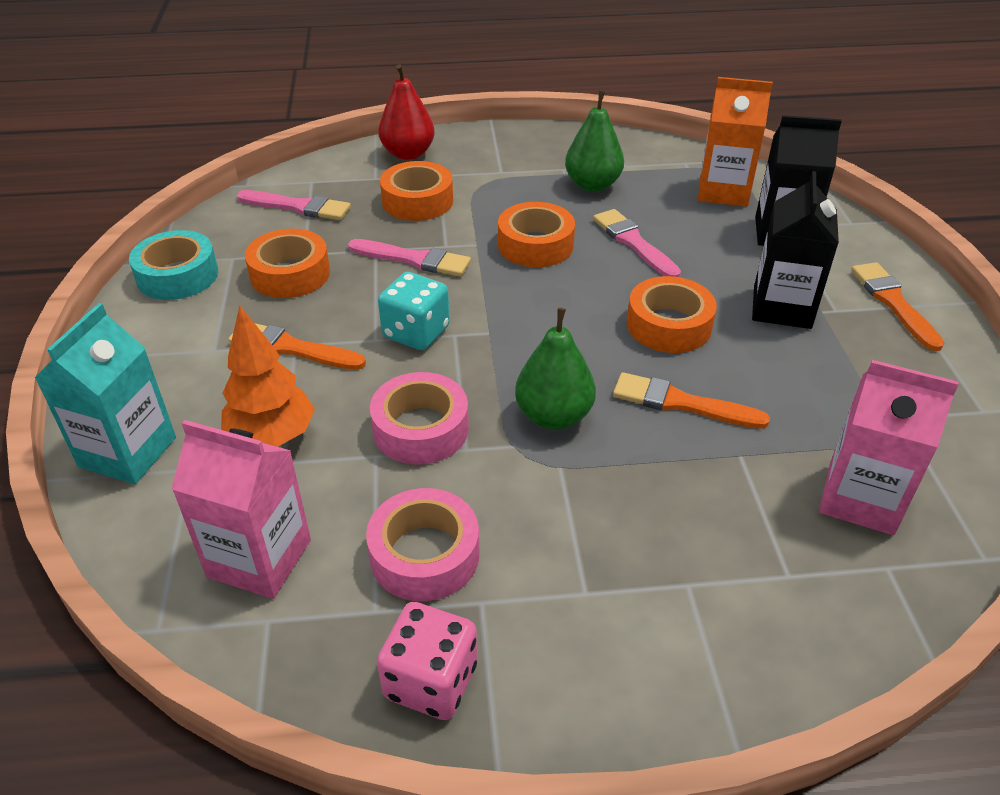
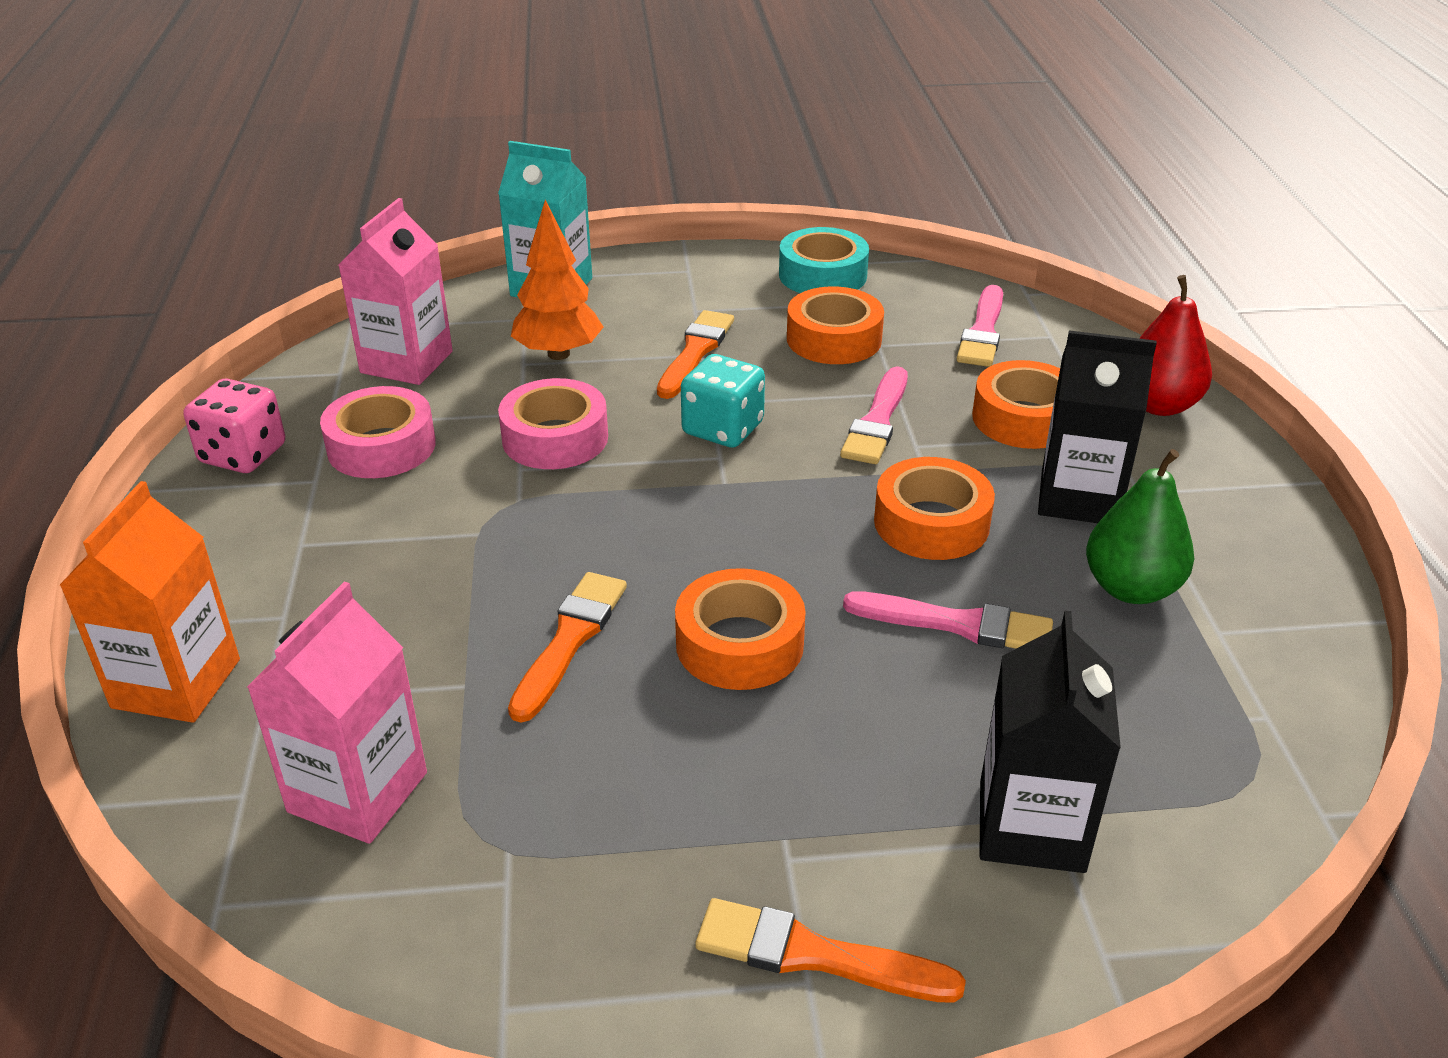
camera: 90 degrees right, 5 degrees down
(554, 416) = (561, 530): green pear -> none
(633, 243) = (958, 624): pink brush -> pink brush turned 45 degrees clockwise
(723, 191) = (1167, 759): orange carton -> orange carton (176, 683)
(782, 307) = (790, 783): black carton -> black carton (1079, 498)
(893, 303) = (814, 955): orange brush -> orange brush turned 150 degrees counterclockwise

